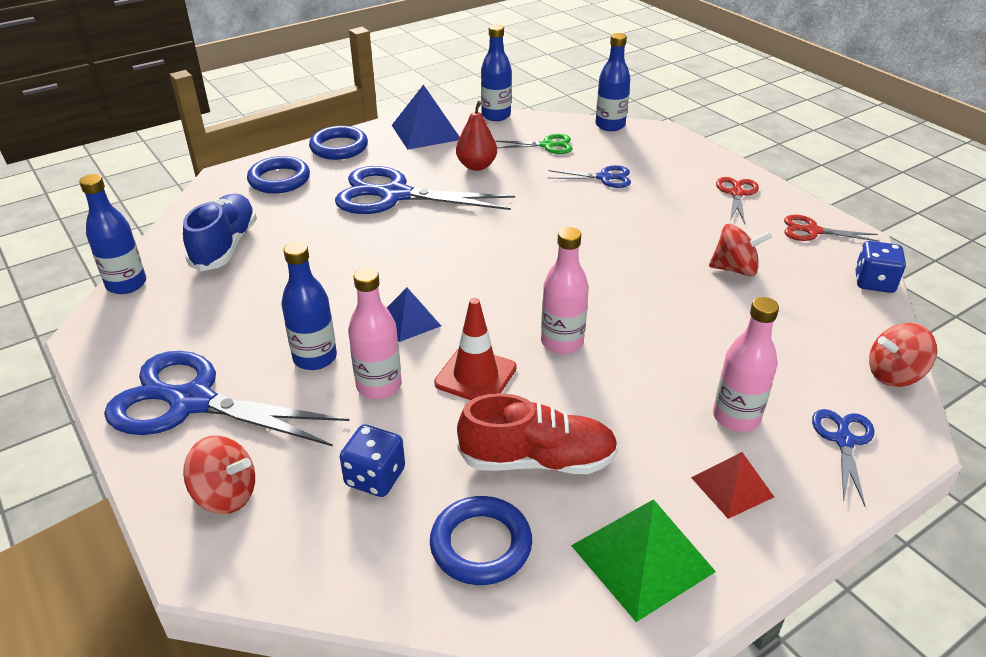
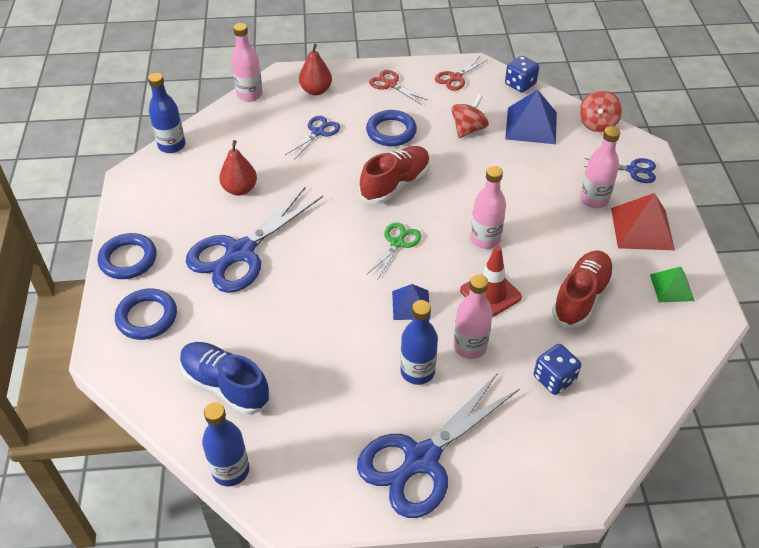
camera: 60 degrees left, 10 degrees up
(226, 495) = (529, 463): red spinning top -> none
(426, 132) = (157, 196): blue pyramid -> blue pyramid (531, 125)
(481, 545) = (632, 349): blue ring -> blue ring (391, 131)
(547, 145) = (246, 139): green scissors -> green scissors (397, 243)
(582, 249) = (395, 184): none -> red shoe
(610, 125) = (249, 95): blue bottle -> pink bottle
(642, 558) = (671, 287): green pyramid -> green pyramid, size x0.62
(664, 155) = (316, 90): none -> red pear
(732, 487) = (642, 228): red pyramid -> red pyramid, size x1.63
(844, 440) = (632, 170): blue scissors -> blue scissors turned 150 degrees clockwise

